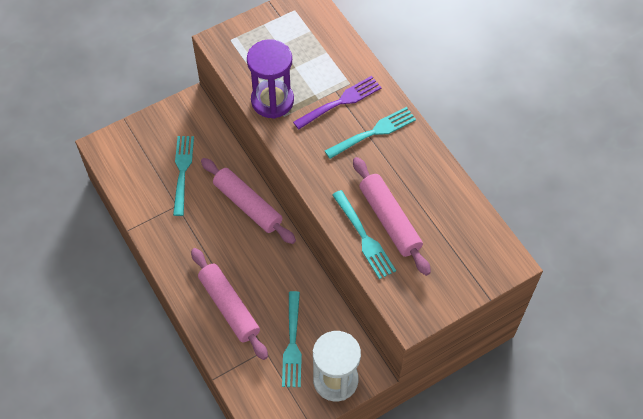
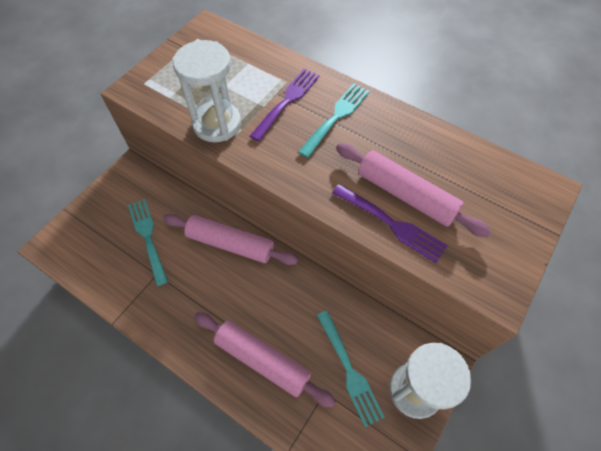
camera: 25 degrees left, 0 degrees up
(272, 101) = (217, 124): purple hourglass -> white hourglass
(363, 237) = (390, 223): turquoise fork -> purple fork

